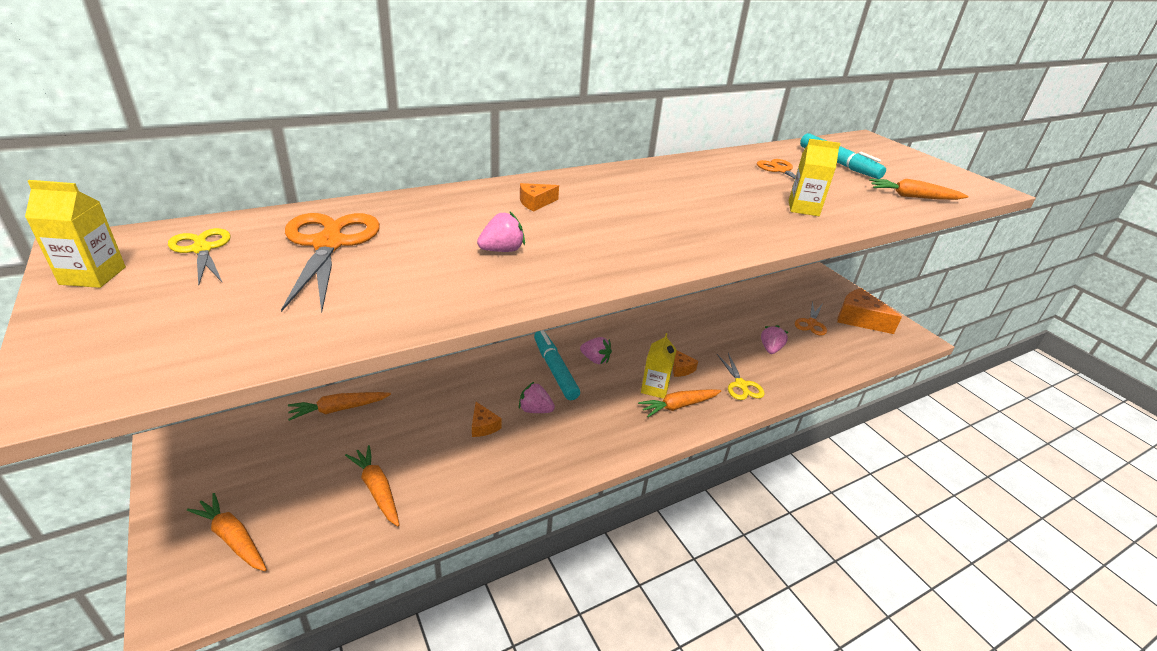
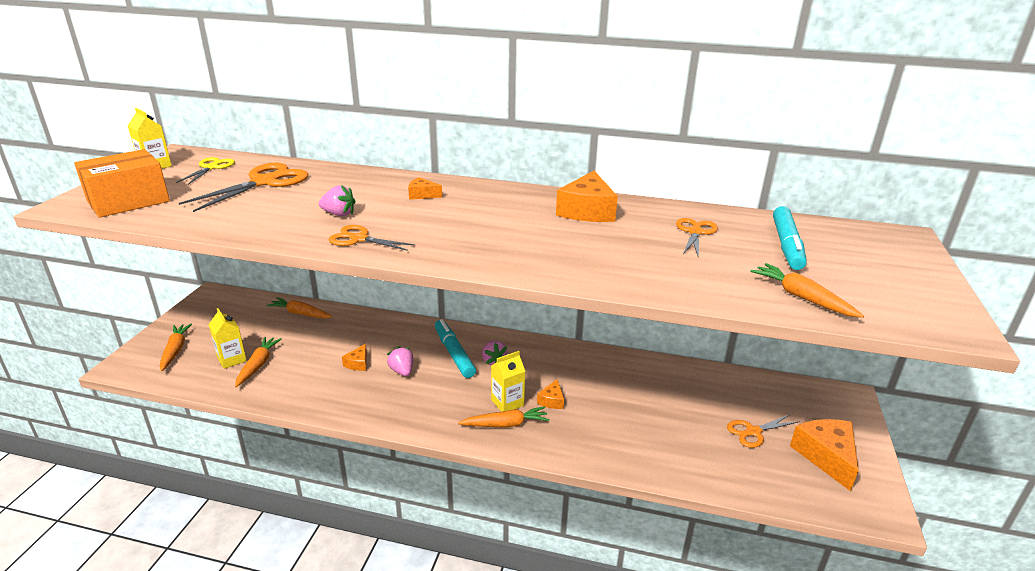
camera: 45 degrees right, 5 degrees down
(172, 339) = (128, 201): none -> orange box
(555, 369) = (454, 353): turquoise marker -> turquoise marker turned 45 degrees counterclockwise
(579, 268) = (358, 239): none -> orange scissors
(678, 406) = (506, 424): orange carrot -> orange carrot turned 150 degrees clockwise
(688, 175) = (587, 211): none -> orange cheese
(741, 385) = (586, 440): yellow scissors -> none
(770, 349) = (665, 429): pink strawberry -> none
(803, 208) = (636, 265): yellow carton -> yellow carton (232, 359)

